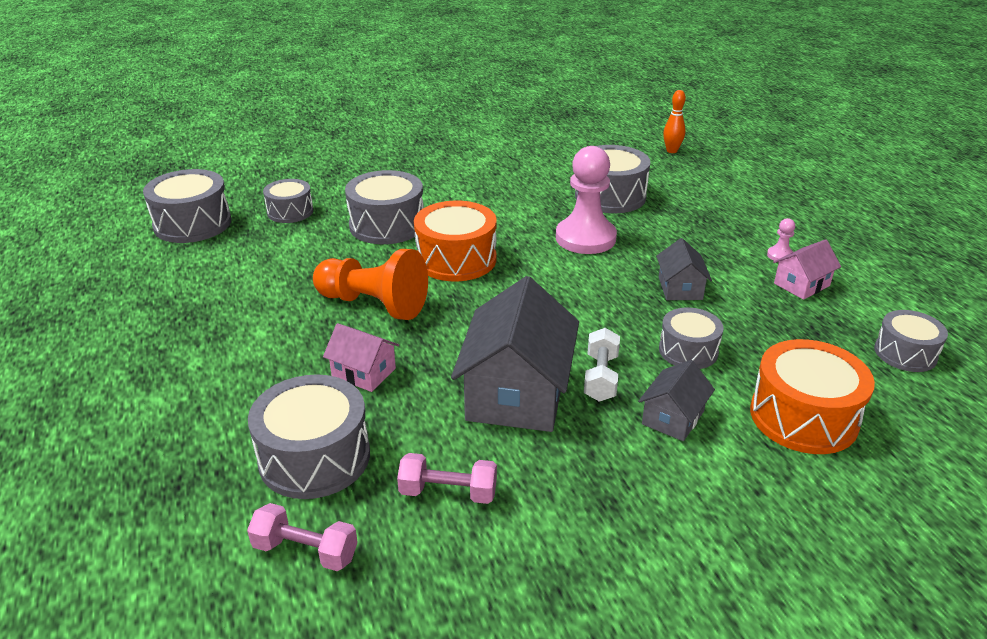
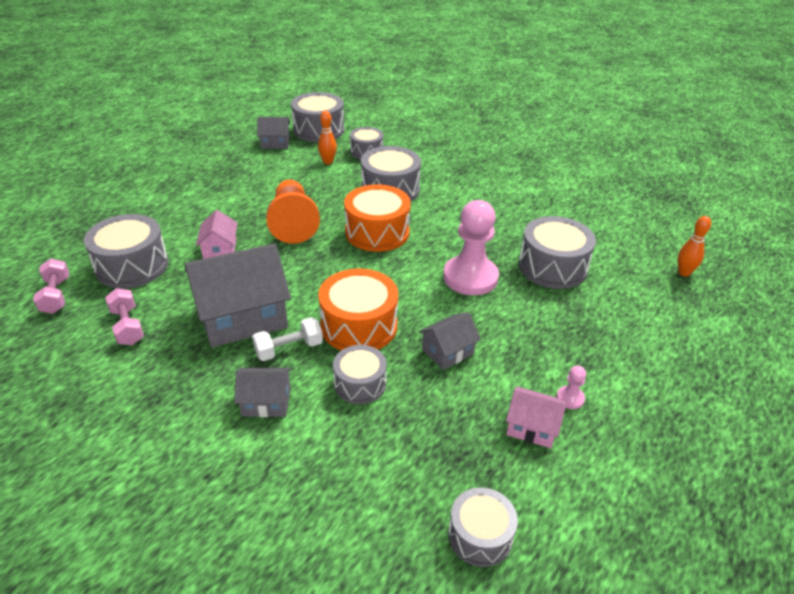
camera: 55 degrees right, 5 degrees up
(174, 261) = (275, 143): none -> grey house
(275, 241) = (328, 162): none -> orange bowling pin
(803, 417) = (320, 480): orange drum -> orange drum (359, 326)

